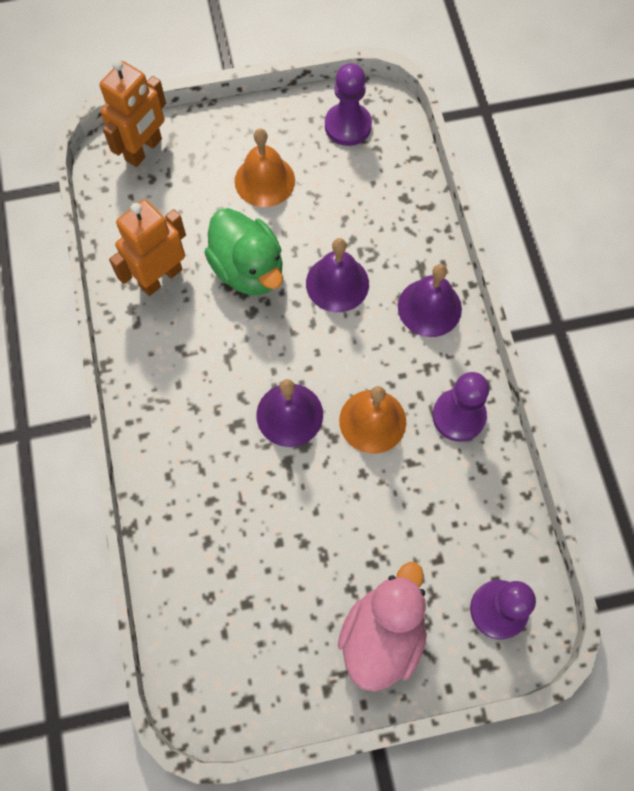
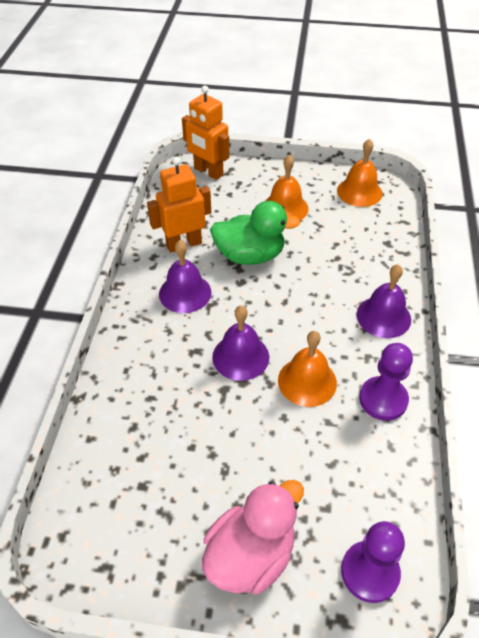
camera: 20 degrees right, 20 degrees down
(144, 150) = (208, 172): orange robot -> orange robot turned 75 degrees clockwise
(248, 269) = (250, 255): green duck -> green duck turned 75 degrees counterclockwise
(337, 283) = (314, 281): purple bell -> purple bell (185, 293)
(348, 126) = (359, 192): purple pawn -> orange bell

